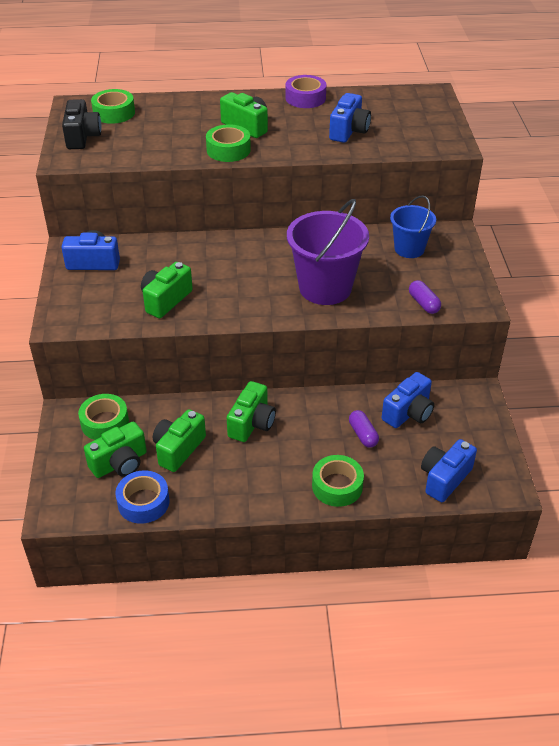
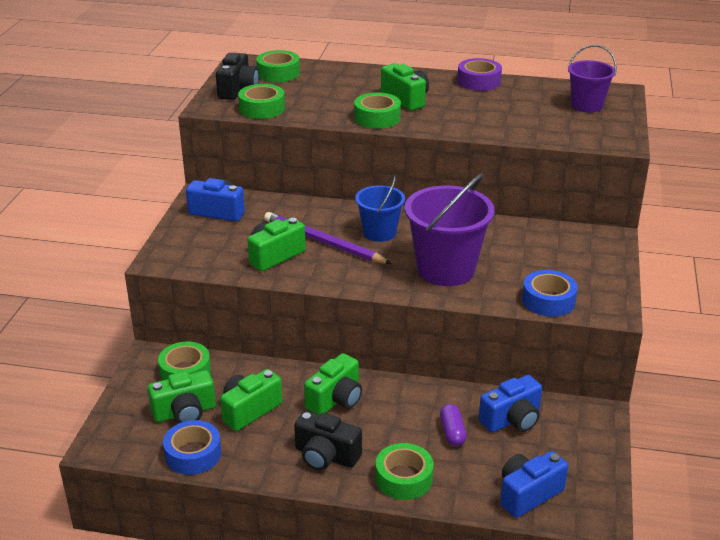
camera: 15 degrees right, 10 degrees down
(115, 155) = (262, 108): none -> green tape
(205, 278) = (324, 242): none -> purple pencil
(263, 479) = (326, 456): none -> black camera
(349, 131) = (511, 116): blue camera -> none
(409, 249) = (554, 246): blue bucket -> blue bucket (379, 233)
(410, 111) = (586, 105): none -> purple bucket
(423, 303) = (548, 300): purple capsule -> blue tape

